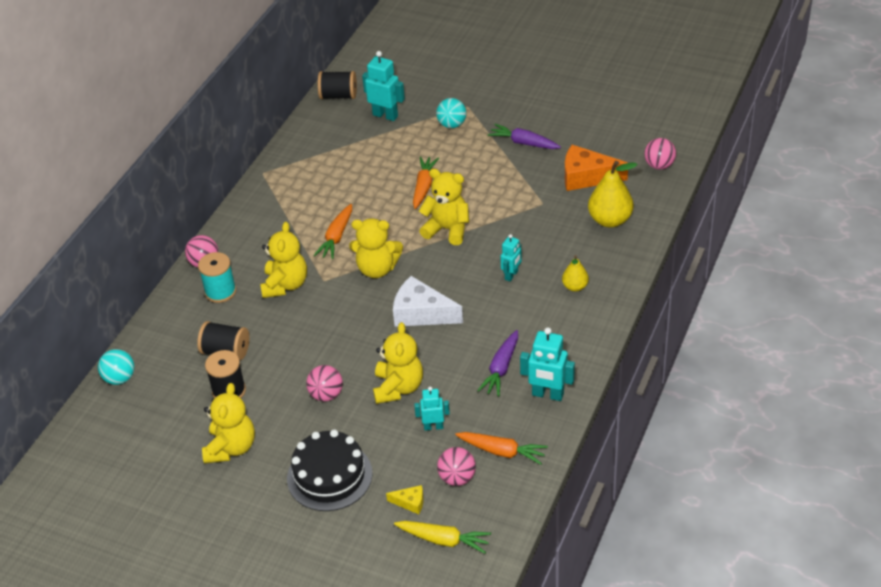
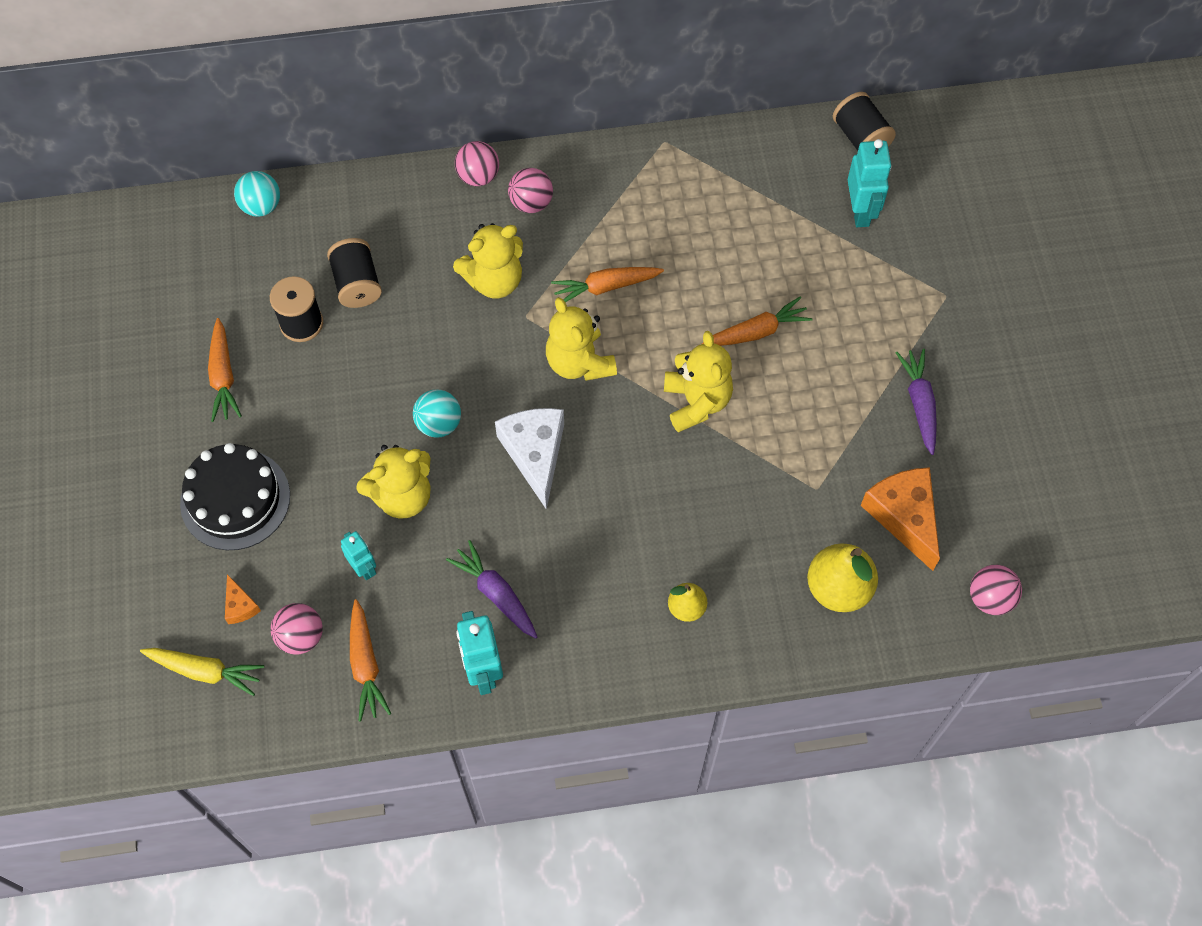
camera: 55 degrees right, 20 degrees up
(220, 291) = (444, 221): turquoise spool -> none
(231, 448) = (223, 376): yellow teddy bear -> orange carrot
(326, 395) = (350, 426): pink ball -> pink ball (531, 203)
(410, 502) = (240, 606): yellow cheese -> orange cheese
(443, 540) = (205, 671): yellow carrot -> yellow carrot turned 60 degrees counterclockwise
(452, 125) = (896, 298): turquoise ball -> turquoise ball (439, 424)
(501, 368) = (496, 594): purple carrot -> purple carrot turned 60 degrees clockwise
(511, 275) = (661, 521): turquoise robot -> none

